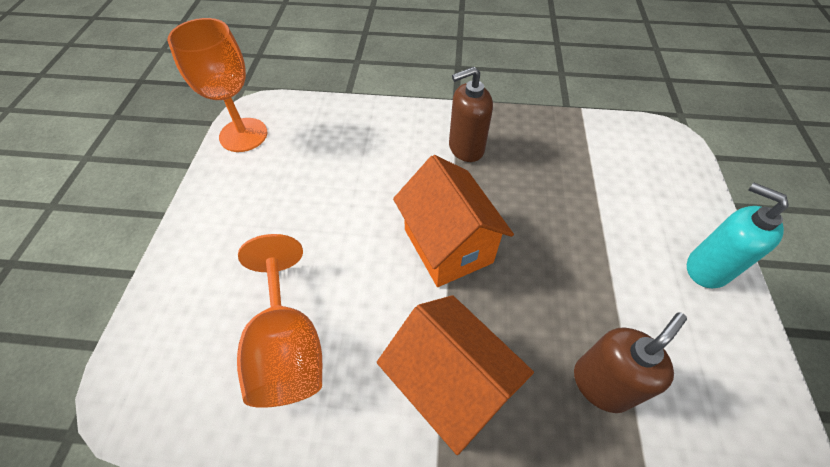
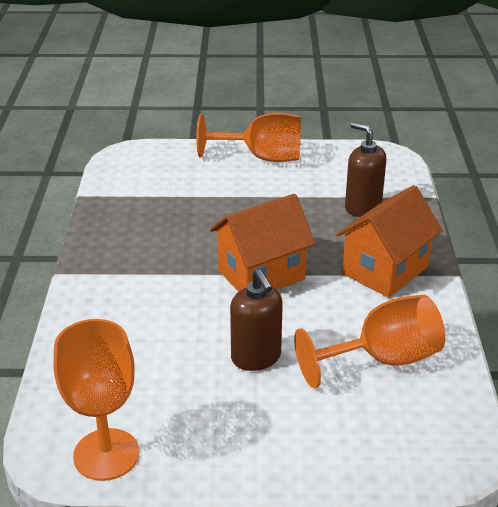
camera: 95 degrees left, 20 degrees down
(465, 148) = (136, 266): brown soap dispenser -> brown soap dispenser (256, 357)
(707, 268) = (262, 157): turquoise soap dispenser -> orange goblet

